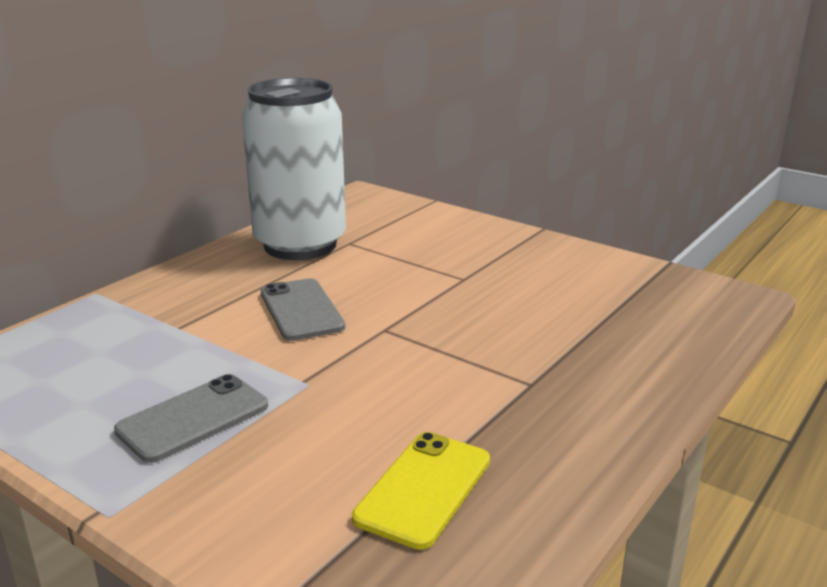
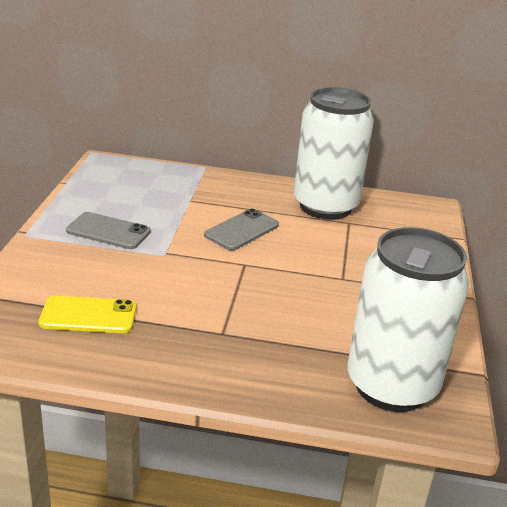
camera: 60 degrees right, 5 degrees up
(675, 308) = (391, 386): none -> white can

